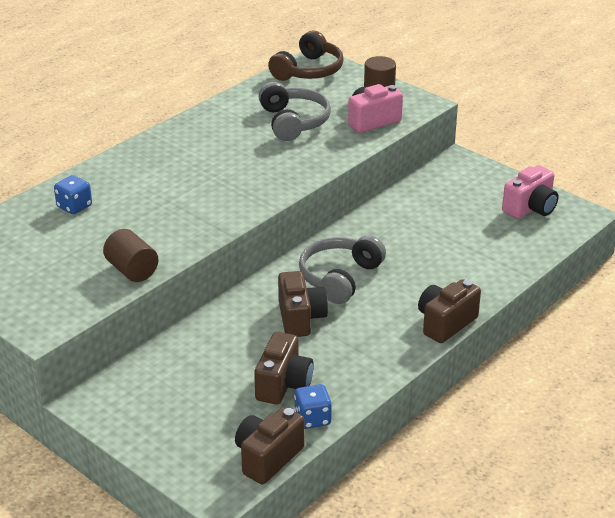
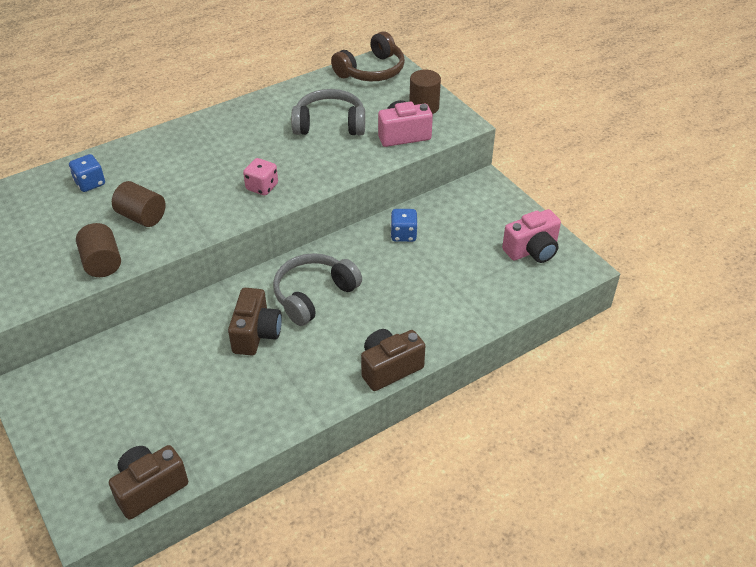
camera: 15 degrees right, 10 degrees up
(148, 226) = (142, 216): none -> brown cylinder
(256, 184) = (262, 187): none -> pink dice
(283, 384) = (205, 406): brown camera -> none
(293, 122) = (330, 124): grey headphones -> grey headphones turned 90 degrees counterclockwise
(312, 418) = (212, 452): blue dice -> blue dice (403, 235)

